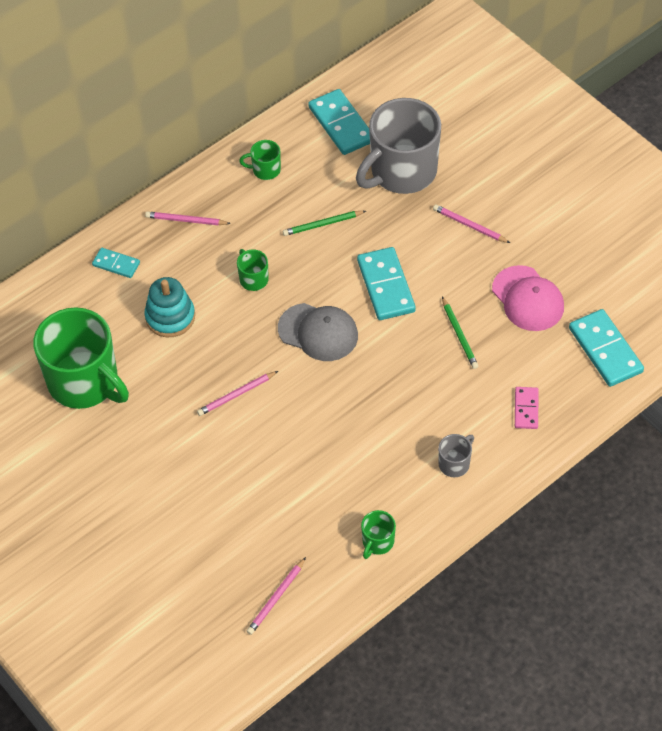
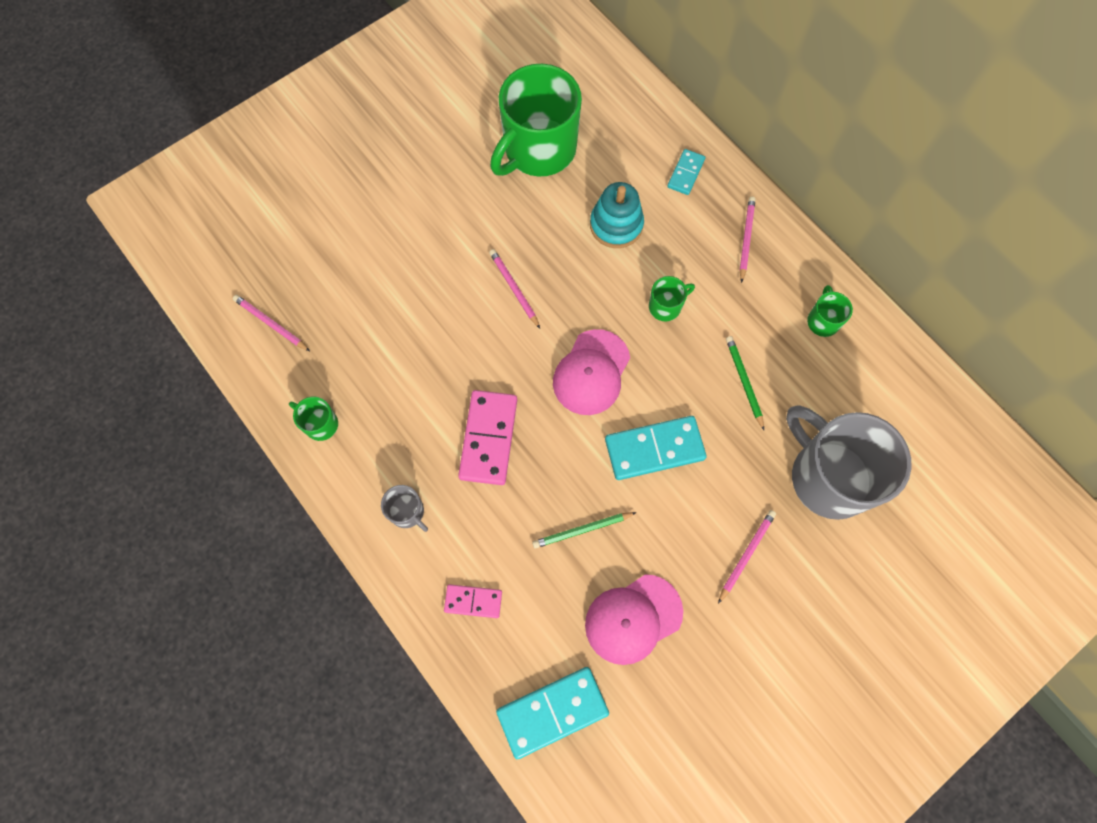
camera: 90 degrees right, 15 degrees up
(318, 332) = (591, 372): grey cap -> pink cap
(341, 124) = (899, 408): turquoise domino -> none
(383, 406) = (489, 438): none -> pink domino

